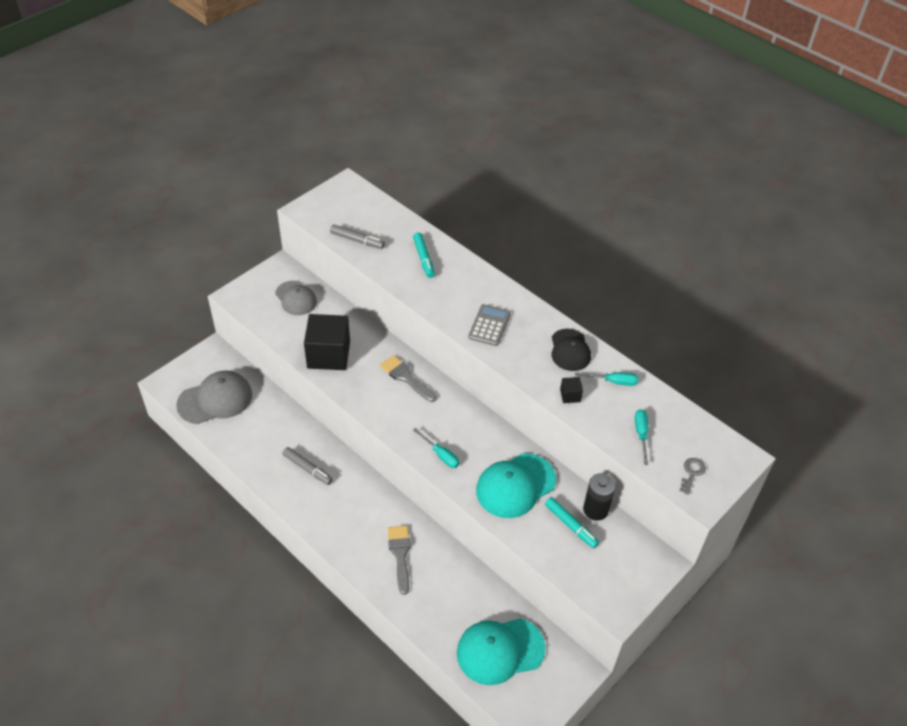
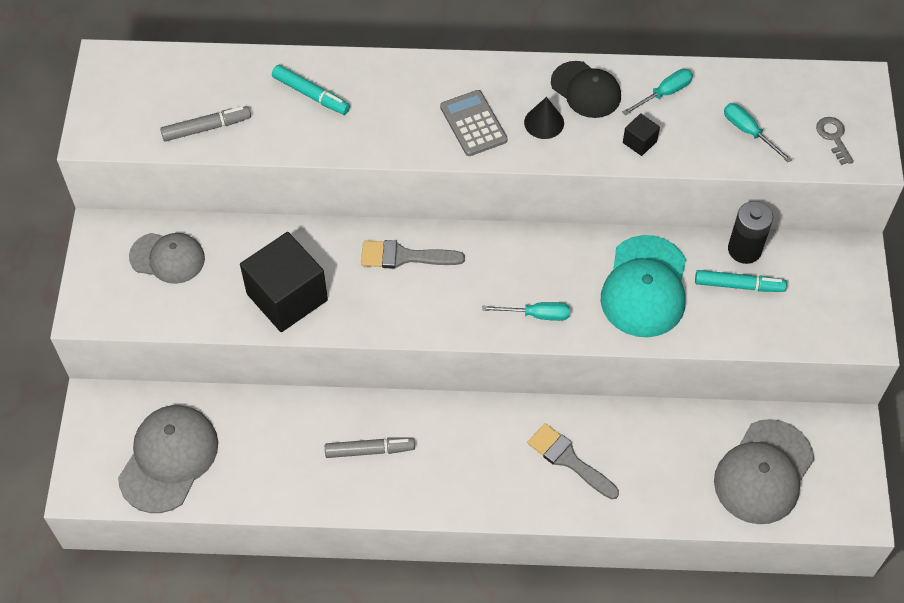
camera: 40 degrees left, 10 degrees up
(500, 650) = (763, 472): turquoise cap -> grey cap
(528, 350) = (544, 122): none -> black cone

